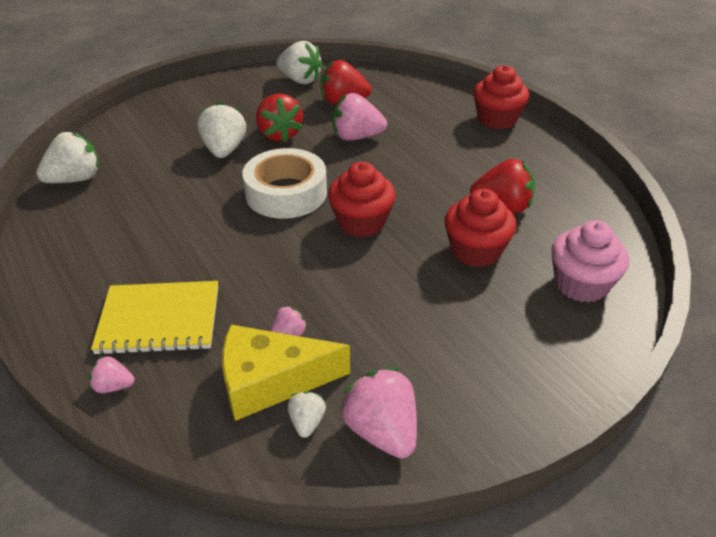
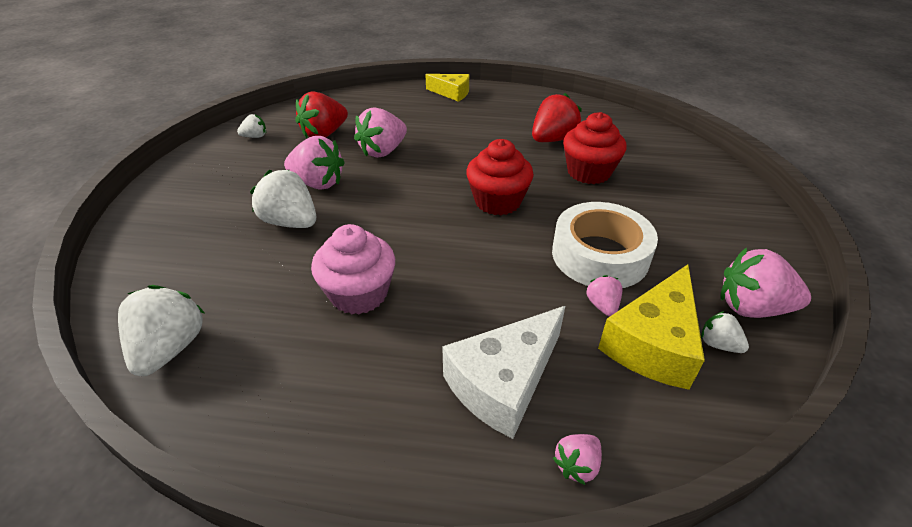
camera: 50 degrees left, 0 degrees up
(159, 320) = (504, 382): yellow notebook -> white cheese
(279, 135) = (318, 183): red strawberry -> pink strawberry
(286, 193) = (408, 219): white tape -> white tape (600, 255)
(300, 80) = (255, 137): white strawberry -> white strawberry, size x0.52
(497, 119) = (452, 93): red cupcake -> yellow cheese
(580, 284) = (662, 154): pink cupcake -> pink cupcake (359, 294)

